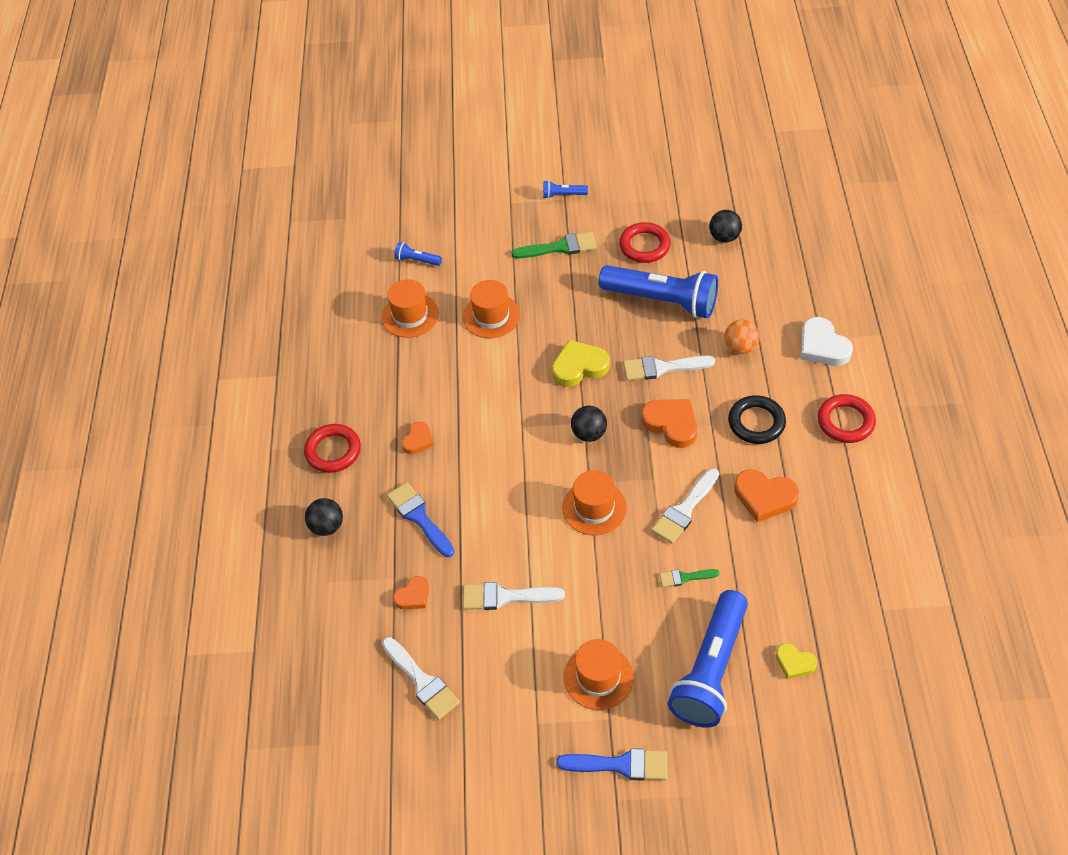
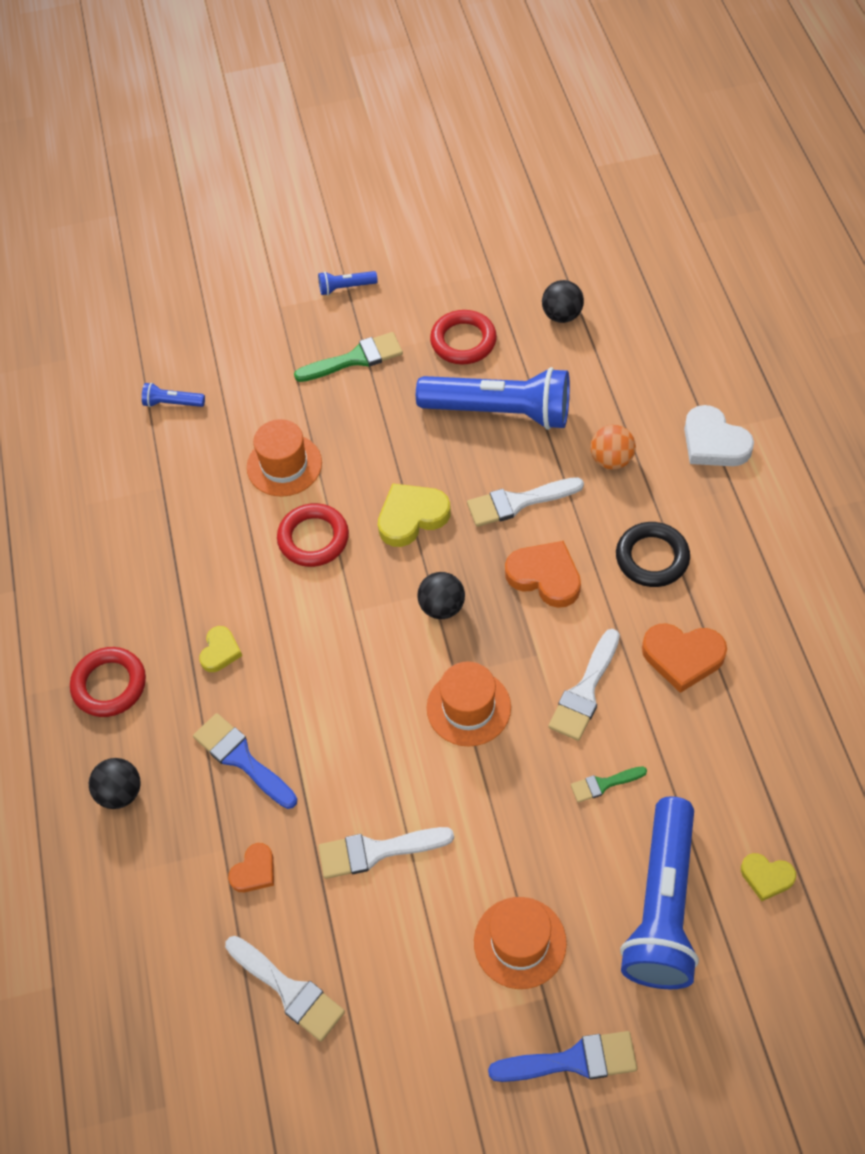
camera: 10 degrees left, 5 degrees up
(410, 315) = (177, 480): orange hat -> none
(418, 440) = (220, 651): orange heart -> yellow heart
(845, 421) = (763, 539): red ring -> red ring (313, 538)

